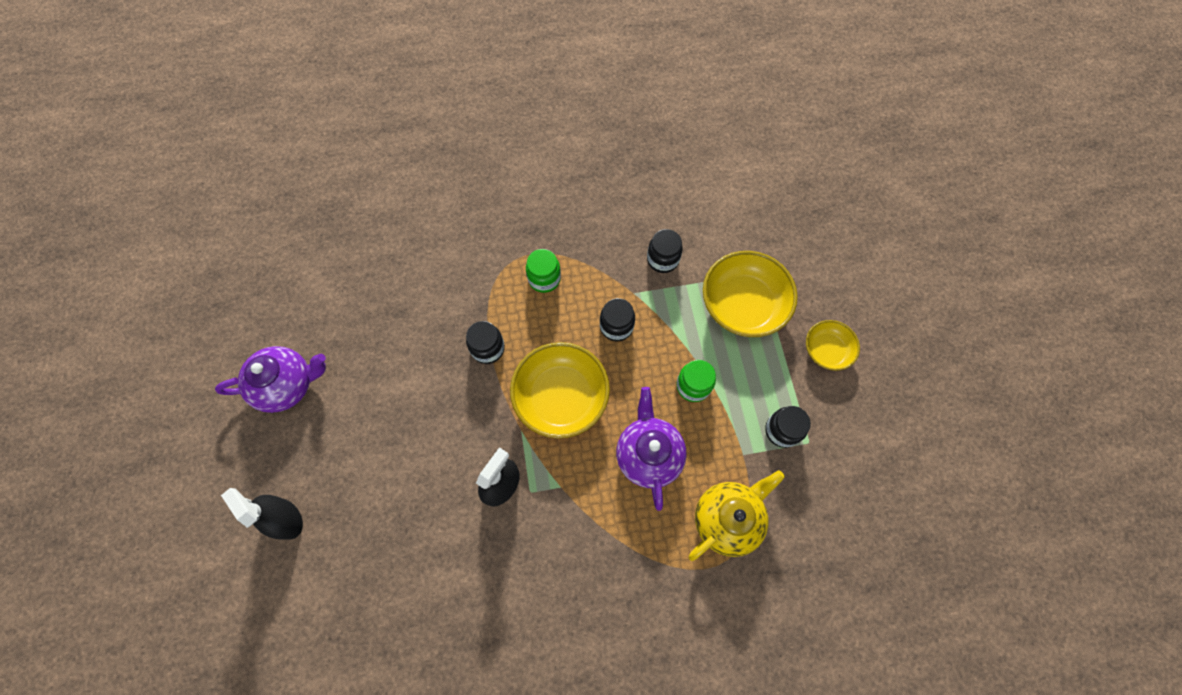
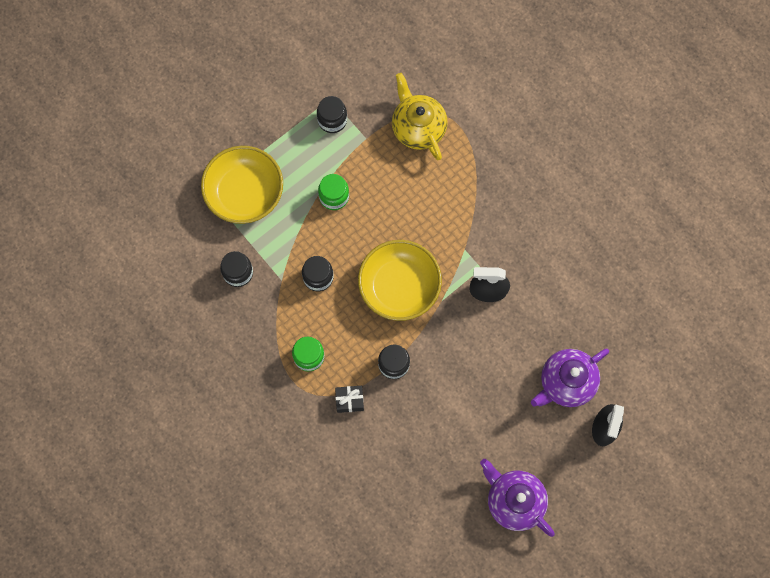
camera: 120 degrees left, 5 degrees up
(480, 291) = (349, 400): none -> black gift
(648, 454) = (405, 202): purple teapot -> purple teapot (566, 382)
(727, 519) = (418, 127): yellow teapot -> yellow teapot turned 45 degrees clockwise
(826, 350) = (249, 116): yellow bowl -> none

